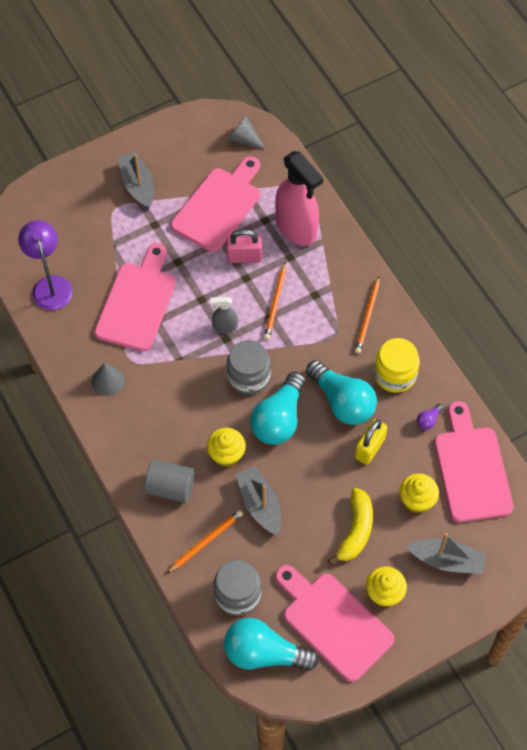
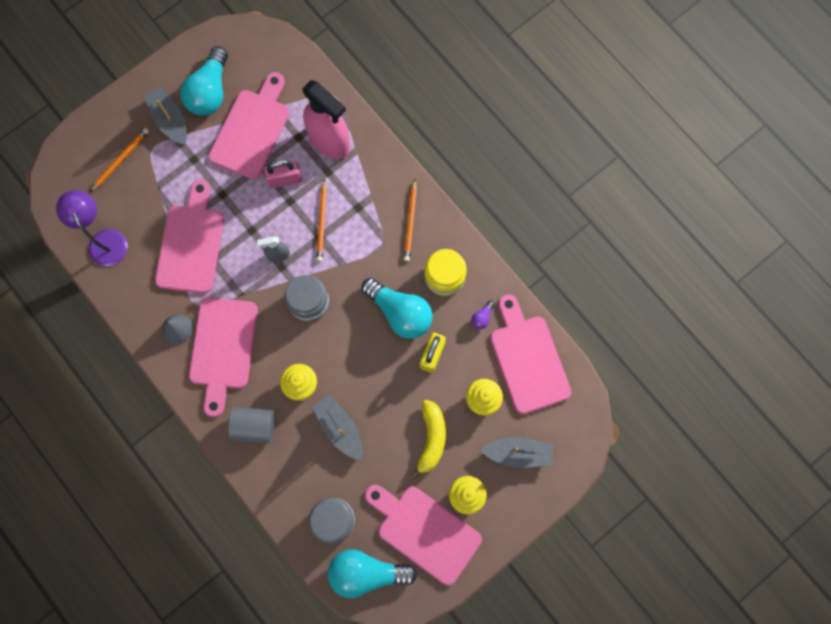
camera: 10 degrees left, 15 degrees up
(152, 407) = (223, 348): none -> pink cutting board
(205, 541) = (296, 474): orange pencil -> orange pencil (121, 159)
(244, 139) = (264, 54): grey cone -> none
(279, 419) = (344, 340): turquoise light bulb -> turquoise light bulb (210, 91)

